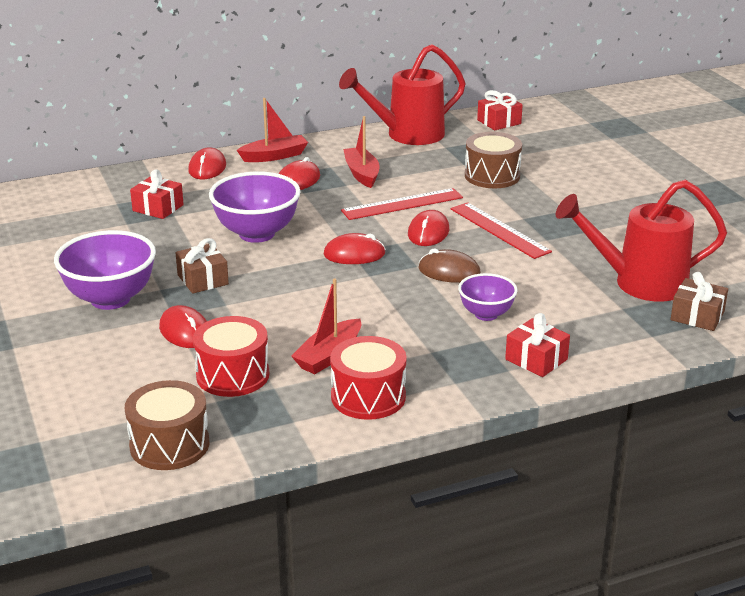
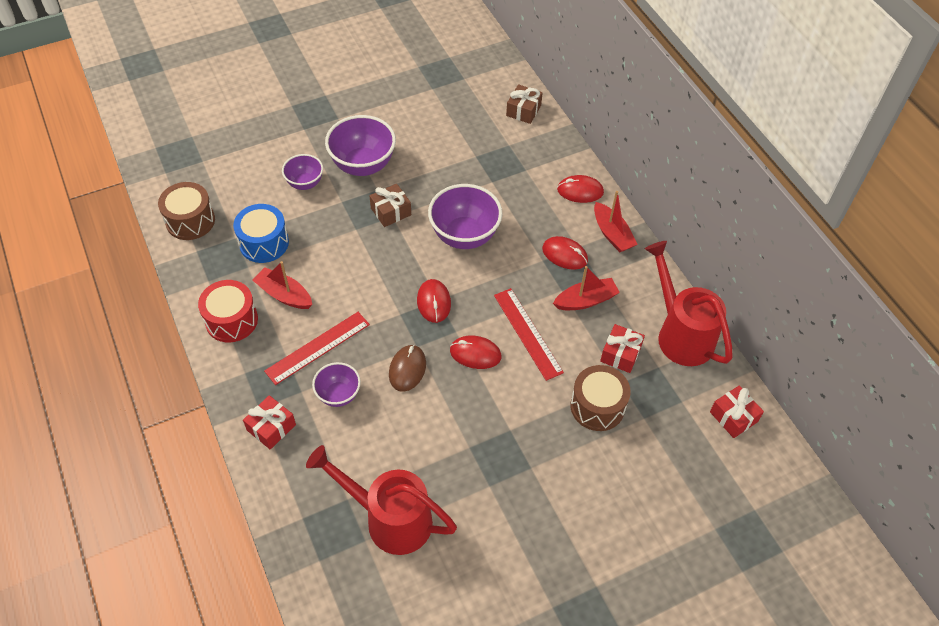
camera: 85 degrees right, 25 degrees up
(127, 344) = (305, 183): none -> purple bowl
(158, 208) = (503, 170): red gift -> red gift (620, 354)
(185, 331) = (319, 211): red mouse -> none
(232, 375) = (264, 243): red drum -> blue drum
(499, 230) = (484, 409): red ruler -> red ruler (317, 347)
(640, 283) = (390, 519): red watering can -> red watering can turned 60 degrees counterclockwise
(697, 316) = (332, 560): brown gift -> brown gift (523, 110)

